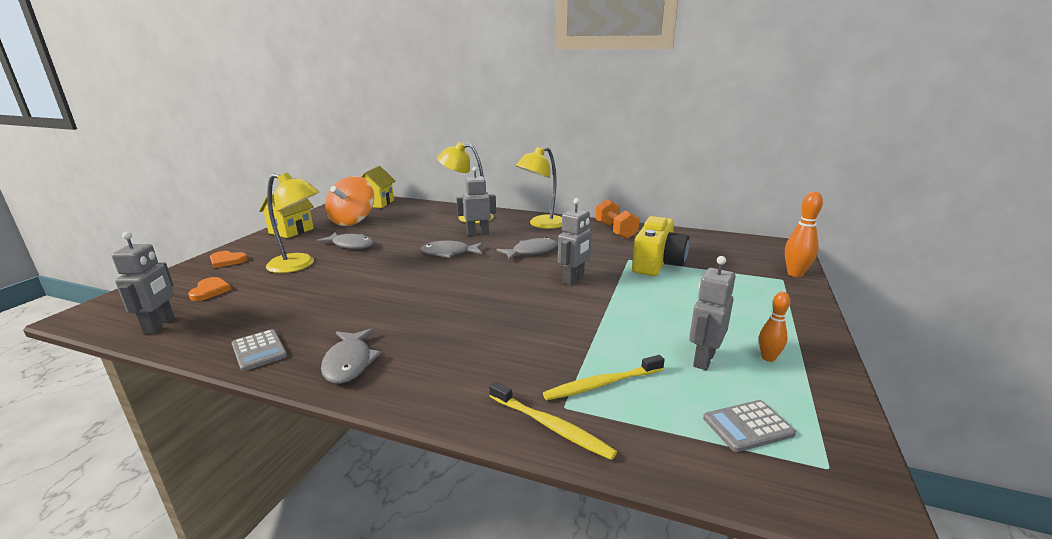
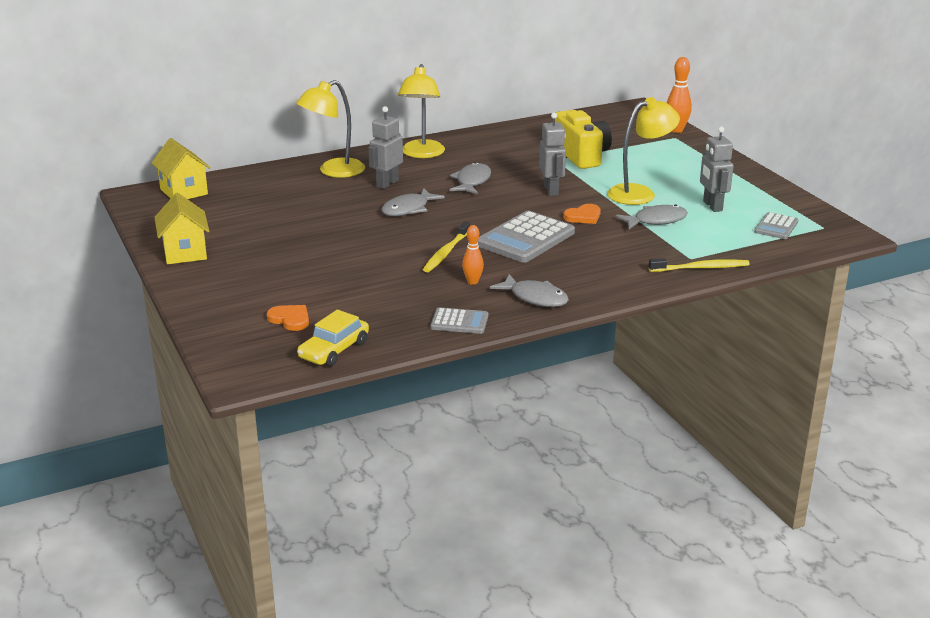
camera: 45 degrees left, 5 degrees up
(160, 325) = (334, 350): grey robot -> yellow car
(227, 261) = (217, 299): orange heart -> orange heart (583, 216)
(299, 265) = (304, 272): yellow lamp -> yellow lamp (639, 193)
(351, 245) = (297, 238): grey fish -> grey fish (656, 221)
(352, 221) = (220, 218): orange spinning top -> none
(467, 307) = (525, 238): none -> grey calculator
(601, 384) = (688, 241): yellow toothbrush -> yellow toothbrush (446, 253)
(615, 231) = (496, 138): orange dumbbell -> none
(768, 358) = (739, 191): orange bowling pin -> orange bowling pin (472, 282)

